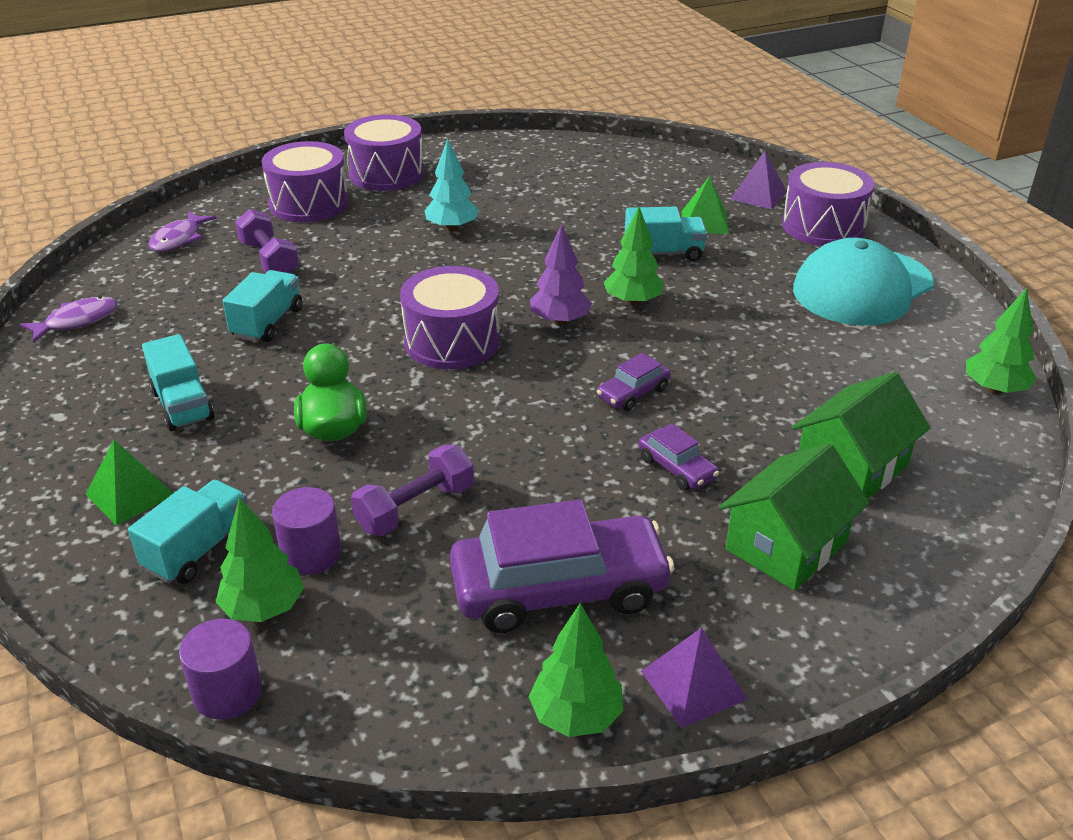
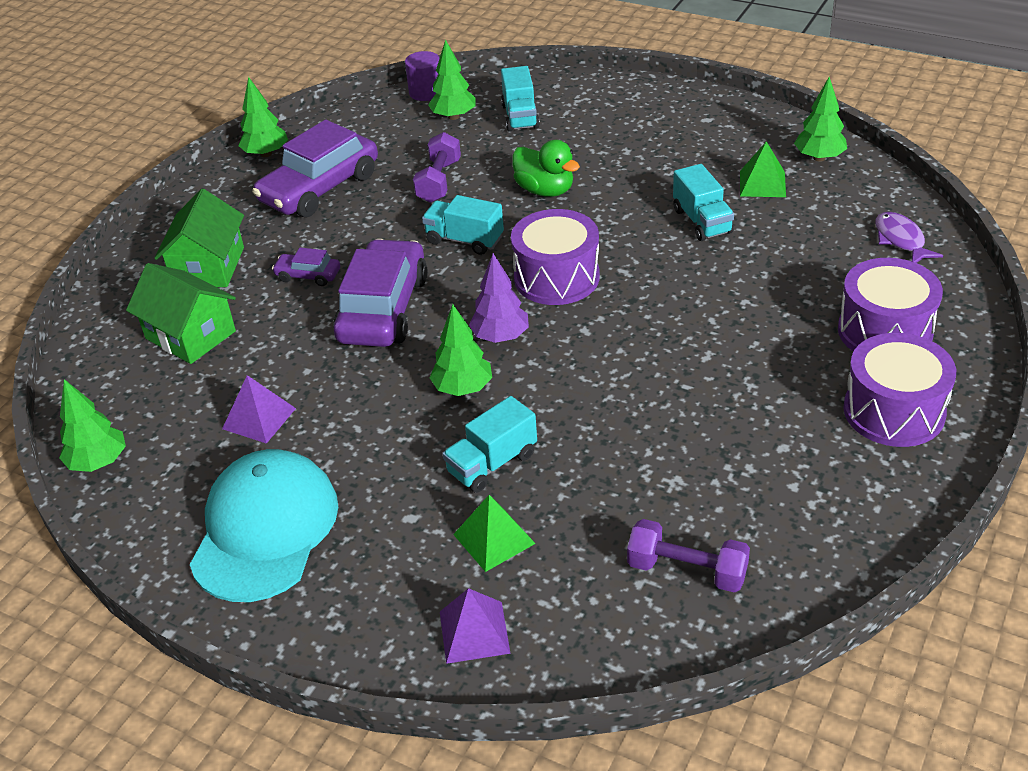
camera: 145 degrees right, 5 degrees up
(77, 321) = (819, 158): purple fish -> green tree
(130, 494) = (595, 115): green pyramid -> green pyramid (762, 183)
(183, 405) = (652, 156): turquoise truck -> turquoise truck (464, 240)
(269, 260) = (799, 263): purple dumbbell -> purple dumbbell (687, 570)
(311, 554) = (463, 141): purple cylinder -> none
(452, 228) = (718, 379): turquoise tree -> none
(633, 393) = (383, 309): purple car -> purple car, size x2.17
(693, 685) = (219, 187): purple pyramid -> purple pyramid (259, 418)
(823, 226) = (360, 613): purple drum -> none
(851, 467) = (190, 335): green house -> green house turned 60 degrees counterclockwise

